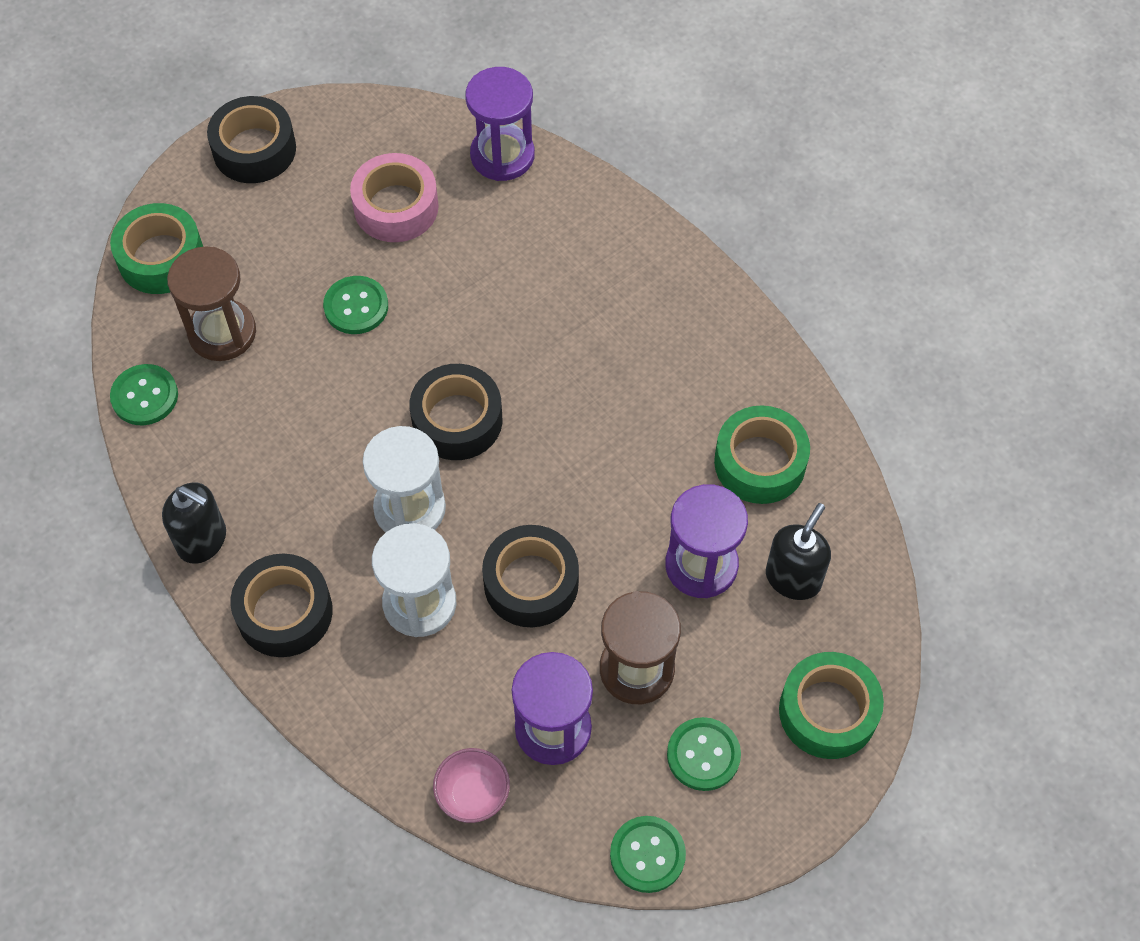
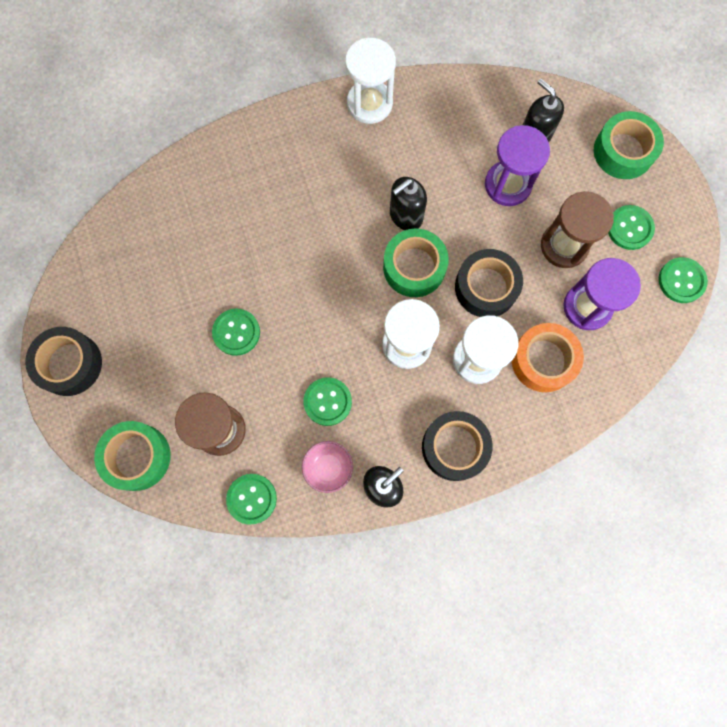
camera: 70 degrees left, 15 degrees up
(298, 439) = (327, 402): none -> green button
(396, 207) = (165, 281): pink tape -> none
(449, 691) = (543, 360): none -> orange tape
(457, 420) = (352, 294): black tape -> none
(473, 794) = (615, 367): pink bowl -> pink bowl (328, 468)
(502, 155) = (152, 198): purple hourglass -> none
(597, 449) = (405, 216): none -> black soap dispenser
(748, 352) = (369, 103): none -> white hourglass
(760, 462) = (450, 126): green tape -> green tape (414, 267)

